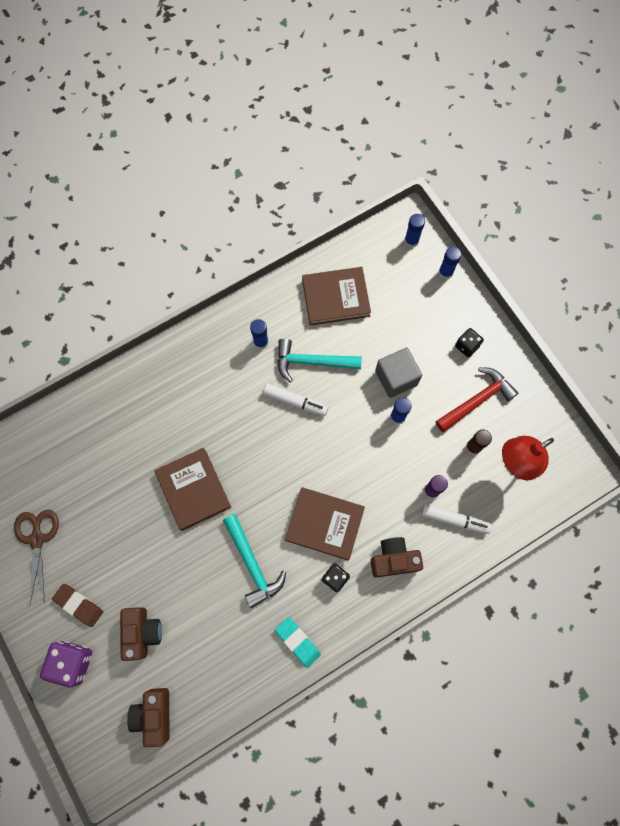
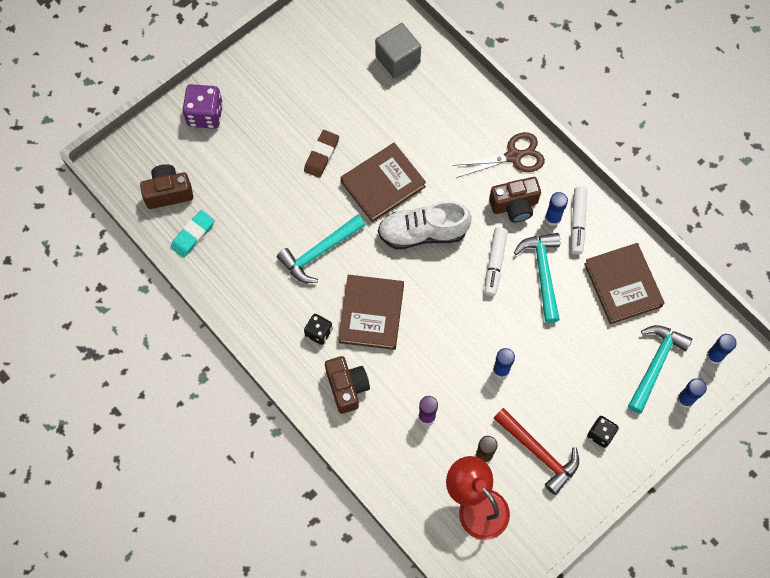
camera: 80 degrees right, 5 degrees down
(37, 539) = (310, 60): brown scissors -> brown scissors (513, 156)
(79, 605) = (256, 108): brown eraser -> brown eraser (321, 155)
(142, 632) = (240, 167): brown camera -> brown camera (514, 206)
(252, 461) = (423, 233): none -> white shoe
(298, 641) = (251, 307): turquoise eraser -> turquoise eraser (193, 235)
(396, 378) = (545, 362): grey cube -> grey cube (397, 59)
(411, 288) = (655, 364): none -> turquoise hammer
(454, 520) = (400, 444): white marker -> white marker (577, 223)

